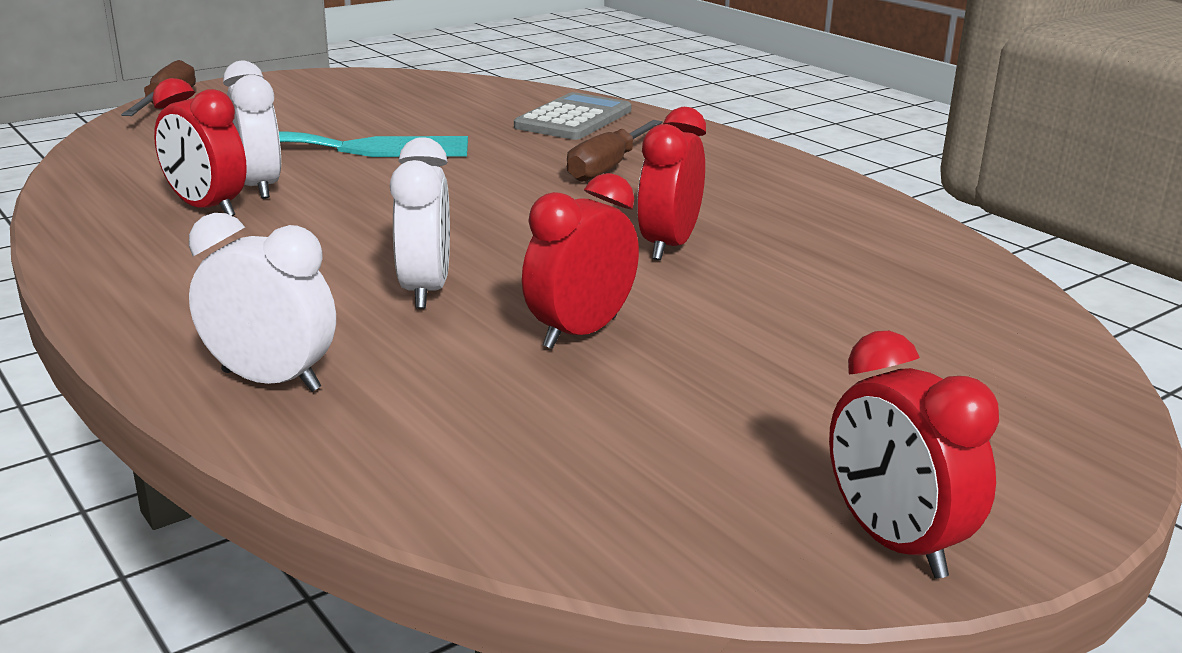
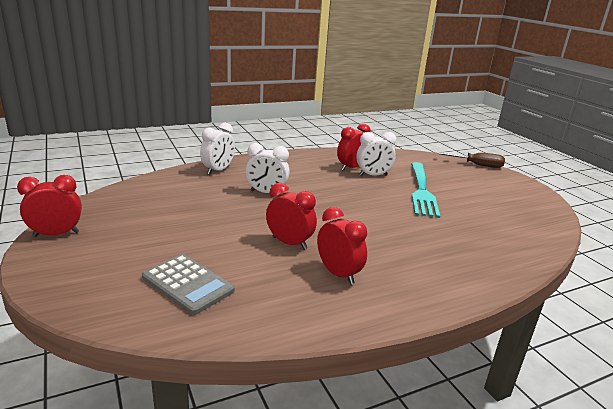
camera: 100 degrees right, 0 degrees up
(573, 119) = (489, 251): grey calculator -> grey calculator (188, 284)
(580, 333) = (218, 212): red clock -> red clock (338, 274)
(607, 168) = (399, 247): brown screwdriver -> none

